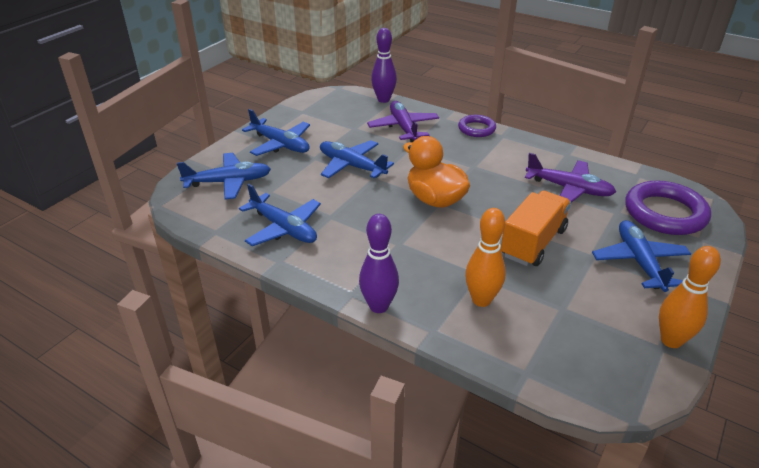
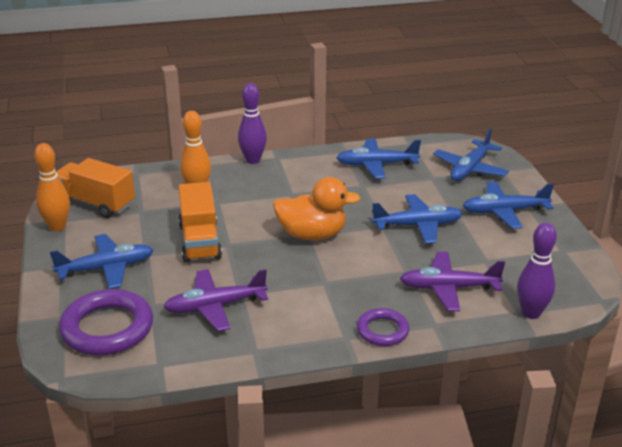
camera: 135 degrees right, 5 degrees down
(403, 127) = (448, 288): purple plane -> purple plane turned 150 degrees clockwise
(608, 350) = (95, 203): none -> orange truck
(639, 262) = (106, 268): blue plane -> blue plane turned 60 degrees counterclockwise

